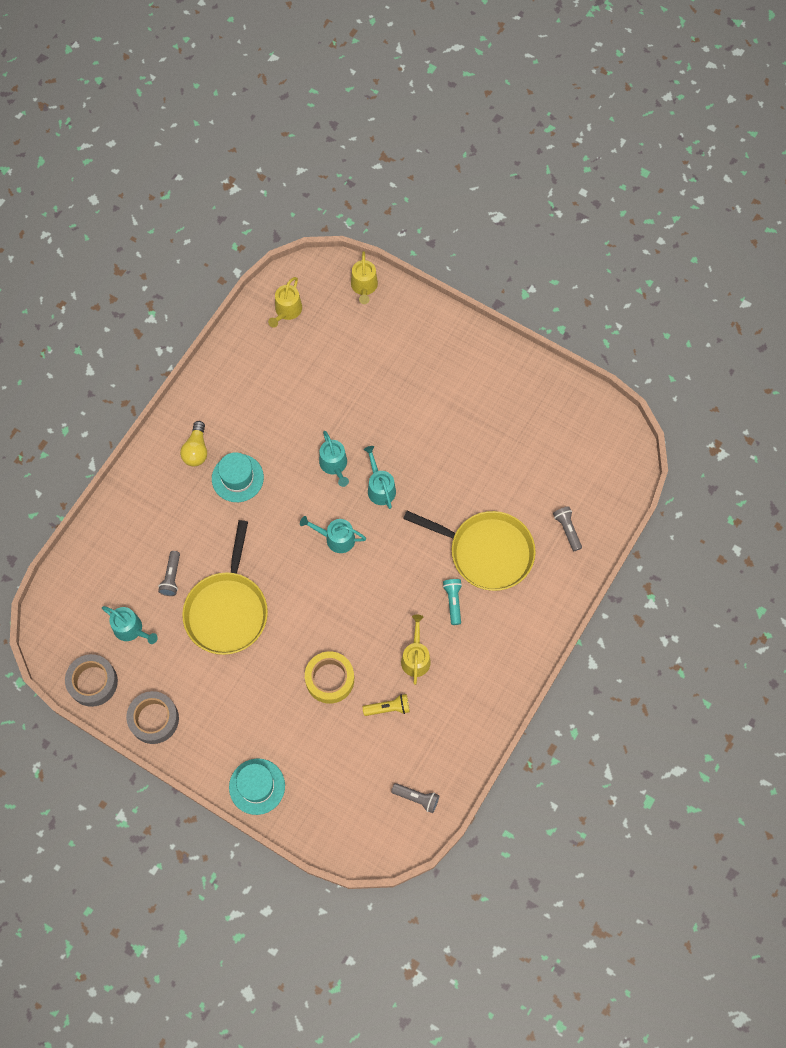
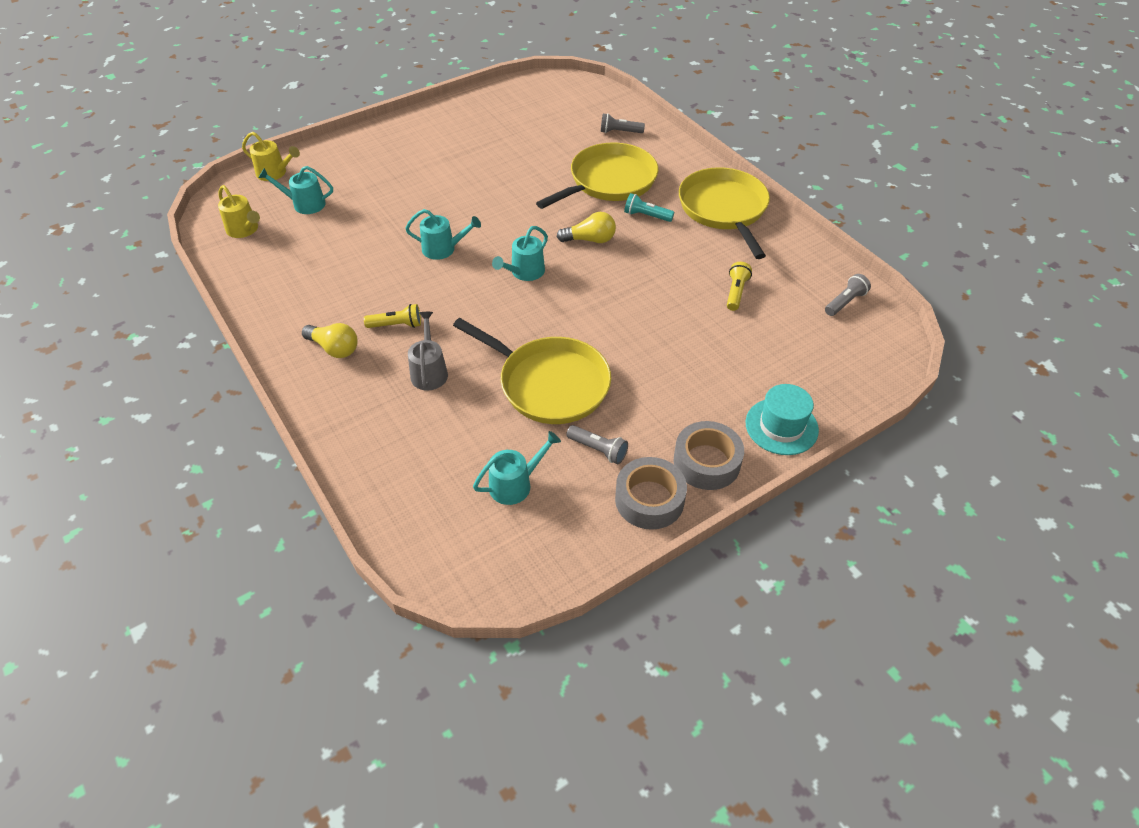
camera: 65 degrees left, 20 degrees down
(93, 682) = (563, 551): grey tape -> grey tape (706, 462)
(171, 577) = (474, 421): grey flashlight -> grey flashlight (598, 450)
(203, 524) = (429, 372): none -> grey watering can
(237, 478) = (397, 325): turquoise hat -> yellow flashlight
(330, 679) = (681, 325): yellow tape -> none
(380, 488) = (493, 226): turquoise watering can -> turquoise watering can (305, 204)
(399, 570) = (590, 240): none -> yellow light bulb
(416, 657) = (691, 257): yellow watering can -> none
(494, 662) = (724, 209): none -> yellow pan

